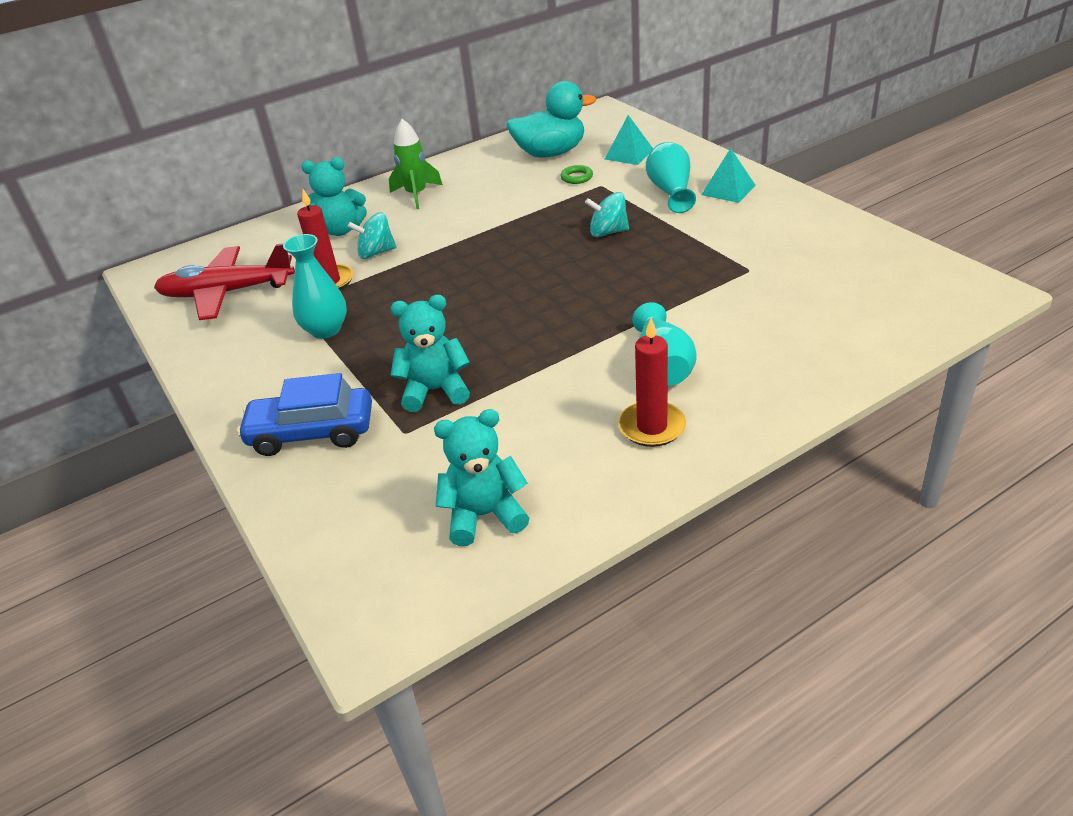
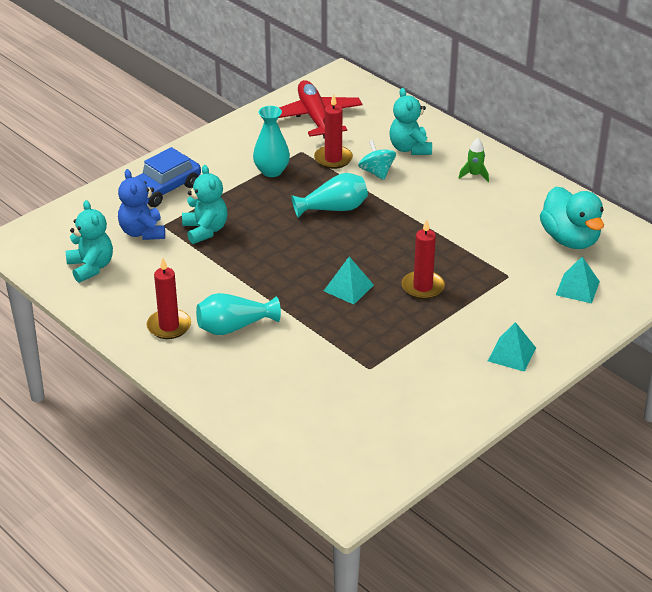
camera: 75 degrees right, 0 degrees up
(312, 432) = (163, 189): blue car -> blue car turned 120 degrees counterclockwise
(413, 455) = (142, 232): none -> blue teddy bear
(416, 195) = (474, 175): green rocket -> green rocket, size x0.65
(576, 177) = (522, 260): green ring -> none
(598, 279) = (348, 288): none -> turquoise pyramid
(608, 232) = (422, 287): turquoise spinning top -> red candle
(671, 191) = (503, 318): turquoise vase -> turquoise vase (333, 209)

